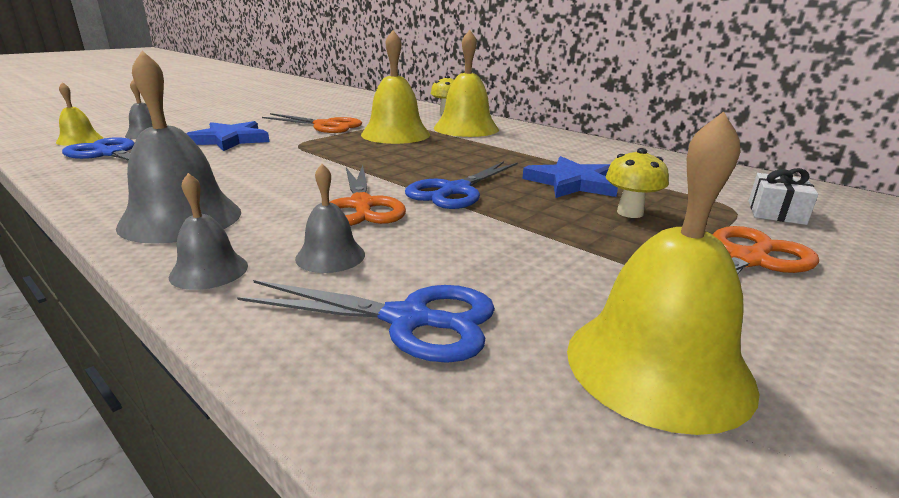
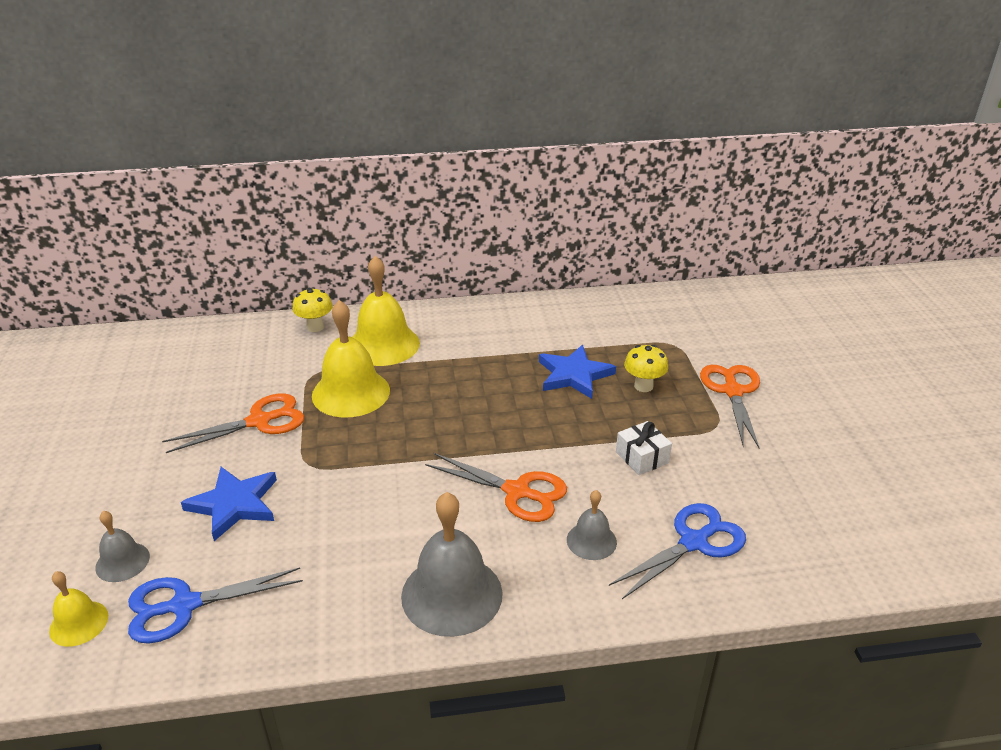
camera: 50 degrees left, 10 degrees up
(209, 271) = (566, 602): grey bell -> none
(455, 190) = (534, 434): blue scissors -> none
(658, 365) = (788, 486): yellow bell -> none
(776, 212) = (693, 336): white gift -> white gift (642, 457)

